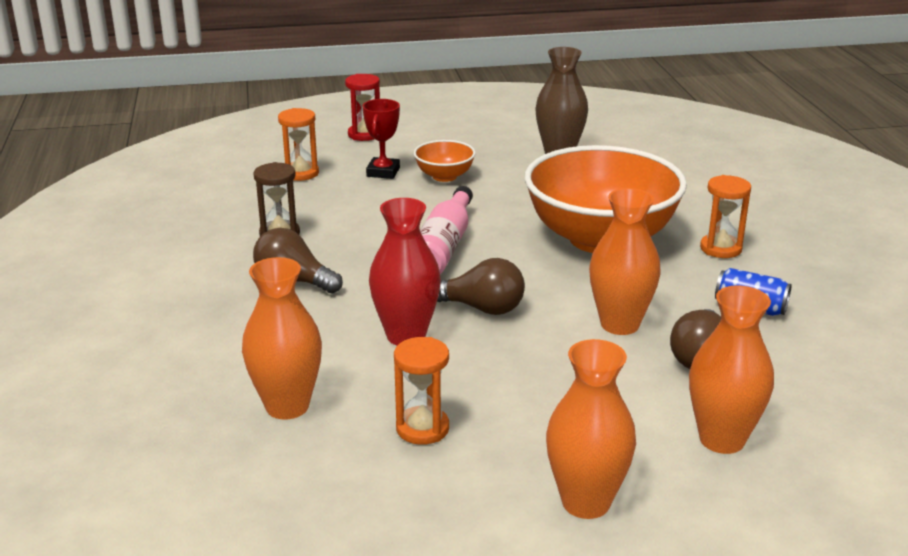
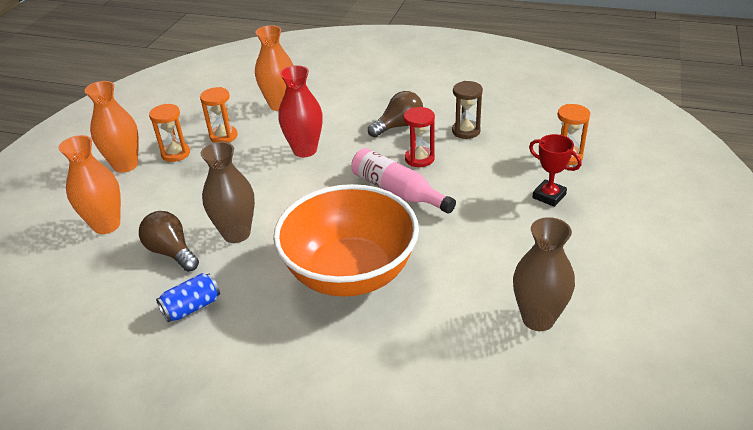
camera: 120 degrees right, 10 degrees up
(364, 134) = (643, 205): red hourglass -> red hourglass (419, 159)
(444, 176) = (522, 226): orange bowl -> none
(481, 308) = (307, 184): brown light bulb -> none
(619, 324) = (236, 234): orange vase -> brown vase
(720, 248) = (278, 339): orange hourglass -> orange hourglass (176, 154)

